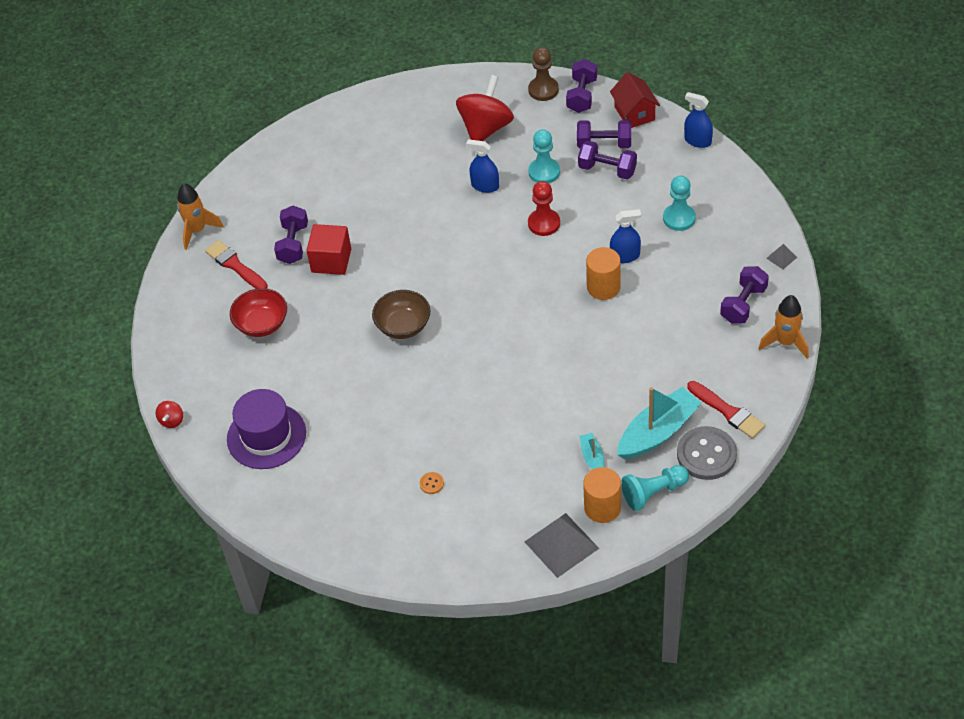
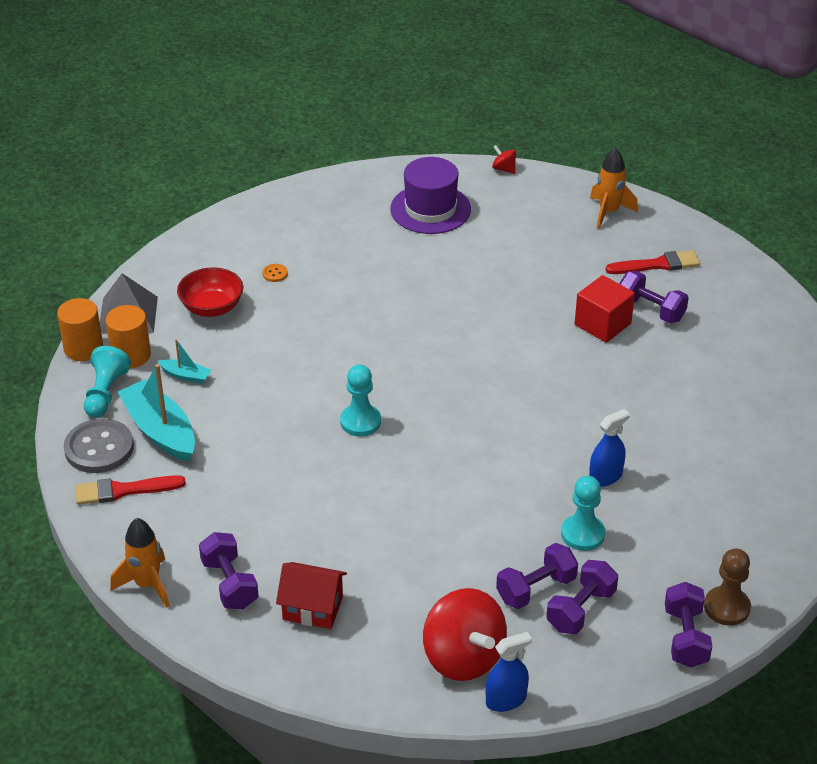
camera: 120 degrees right, 10 degrees down
(197, 230) = (729, 259): orange rocket -> orange rocket (608, 212)
(262, 324) = (563, 253): red bowl -> red bowl (212, 308)
(403, 326) = (468, 333): brown bowl -> none
(486, 128) = (701, 523): red spinning top -> red spinning top (463, 657)
(544, 223) = (504, 493): red pawn -> none
(582, 95) = (685, 637): purple dumbbell -> purple dumbbell turned 45 degrees clockwise
(603, 287) = (369, 490): orange cylinder -> orange cylinder (83, 348)
(625, 256) = (393, 530): blue spray bottle -> none
(634, 113) = (609, 669): red house -> red house (312, 608)
(658, 432) = (160, 431): turquoise boat -> turquoise boat turned 150 degrees clockwise
(679, 218) = (401, 606): turquoise pawn -> turquoise pawn (360, 422)
(781, 257) = (254, 657): grey pyramid -> none

